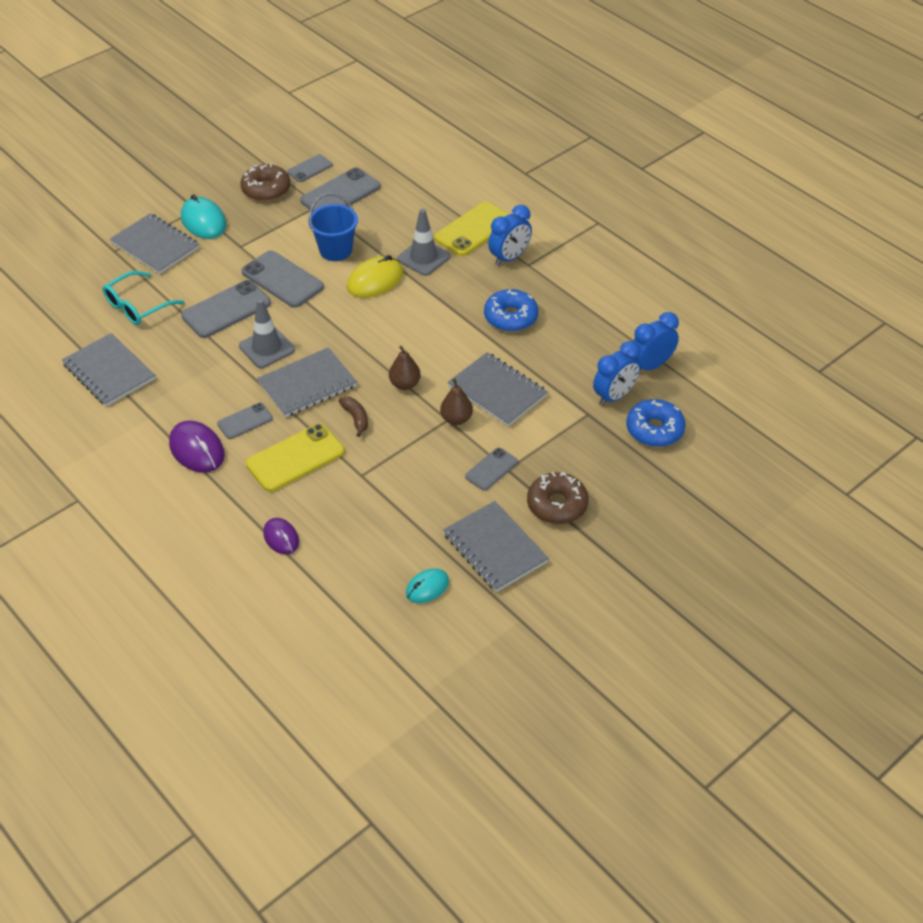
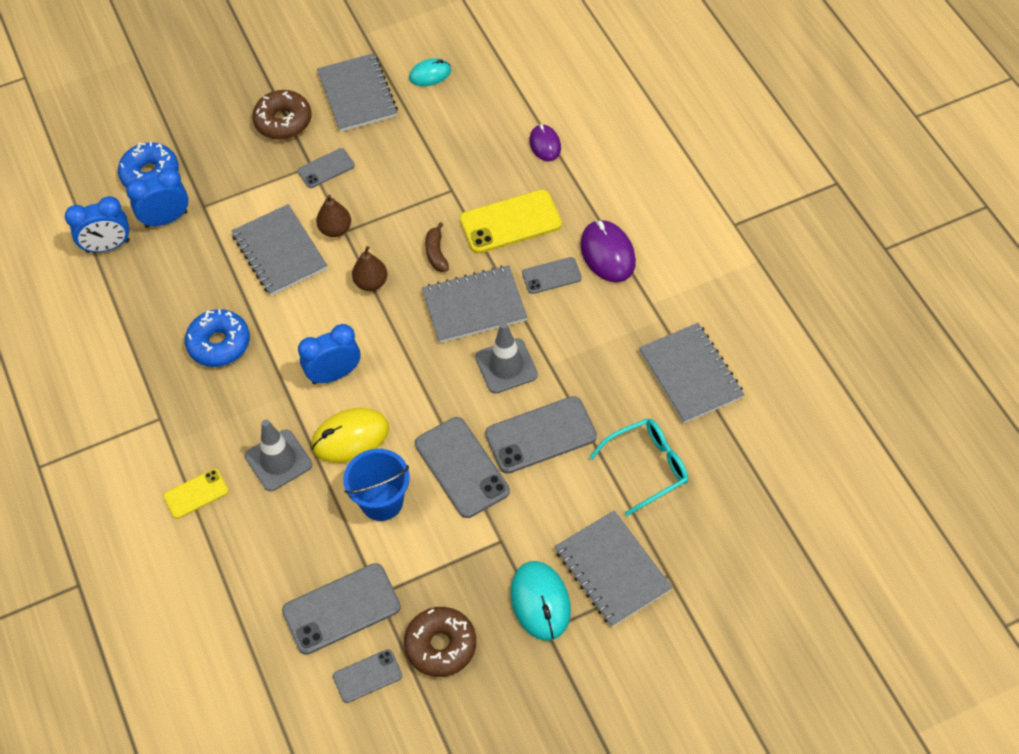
camera: 160 degrees left, 10 degrees up
(474, 229) = (196, 494): yellow phone -> yellow phone, size x0.57
(509, 258) = (176, 434): blue clock -> blue clock (334, 374)

